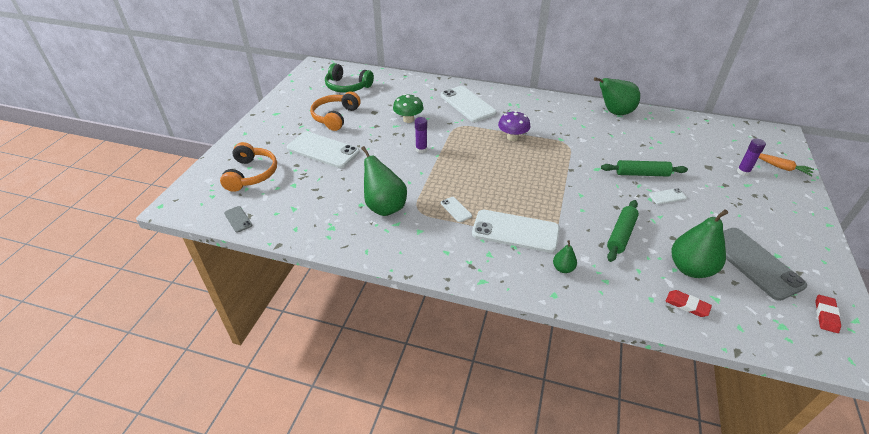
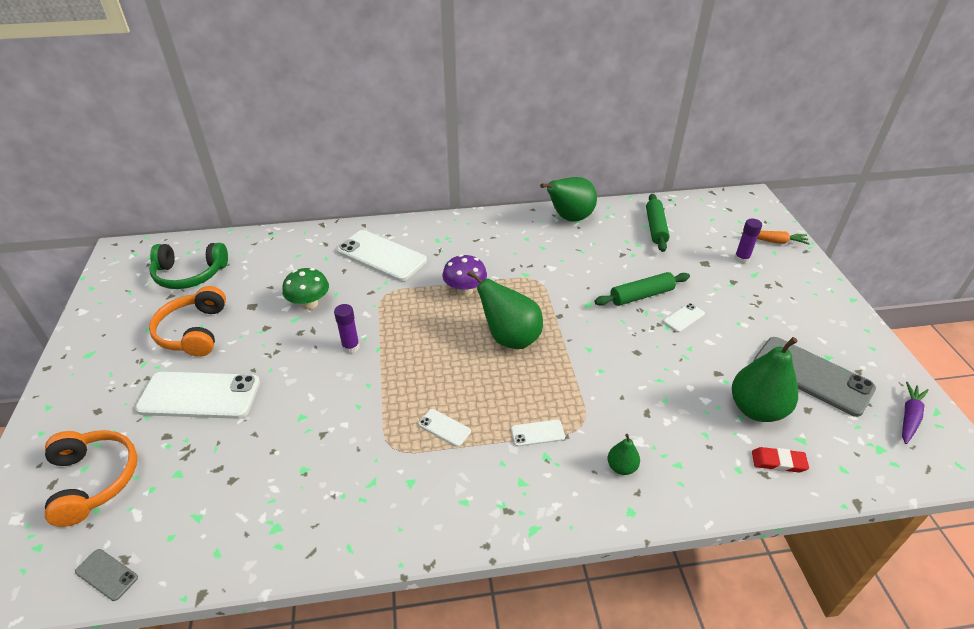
camera: 25 degrees left, 0 degrees up
(384, 207) = (341, 461): green pear -> green pear (510, 338)
(515, 231) = (537, 433): white phone -> white phone, size x0.44
(621, 235) = (661, 390): green rolling pin -> green rolling pin (655, 228)
(826, 315) = (909, 417): red eraser -> purple carrot

